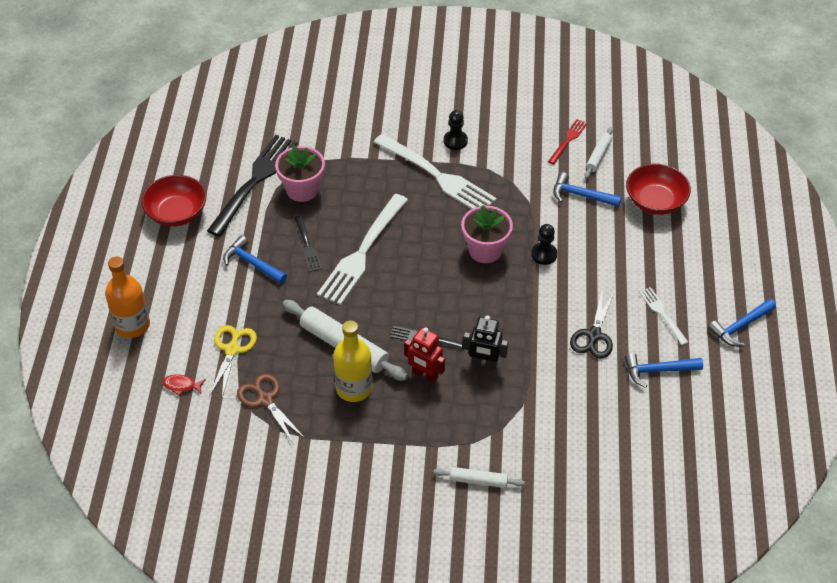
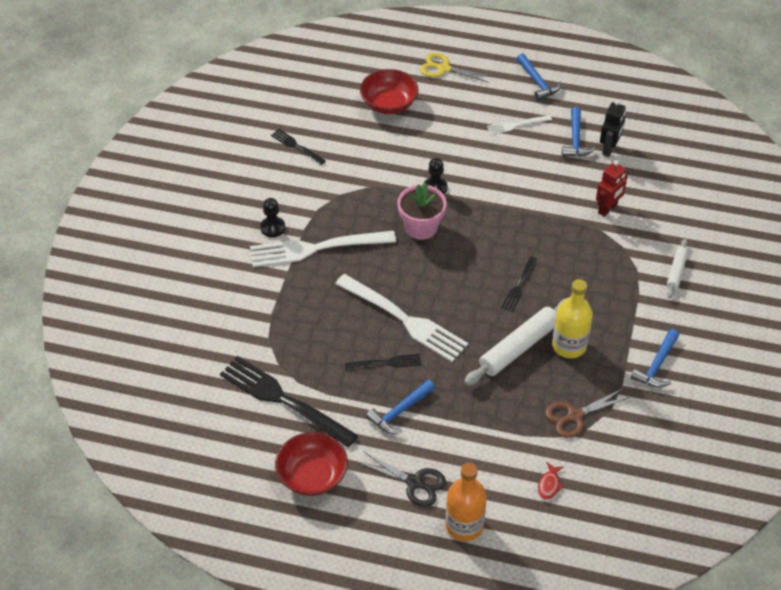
camera: 80 degrees left, 0 degrees up
(232, 349) = (509, 438): yellow scissors -> yellow scissors (443, 68)
(302, 189) = (306, 359): pink flower pot -> none
(425, 375) = (561, 292): red robot -> red robot (607, 209)
(437, 176) = (316, 248): white fork -> white fork turned 150 degrees counterclockwise
(484, 363) = (553, 249): black robot -> black robot (609, 149)
(568, 140) = (296, 146): red fork -> black fork
(581, 195) = (369, 150): blue hammer -> blue hammer (657, 365)
(594, 335) = (533, 171): black scissors -> black scissors (415, 483)
(598, 156) = (323, 129): white rolling pin -> none

